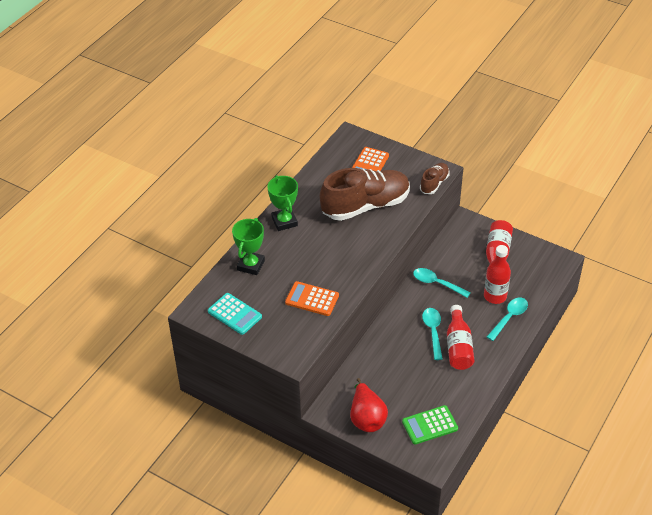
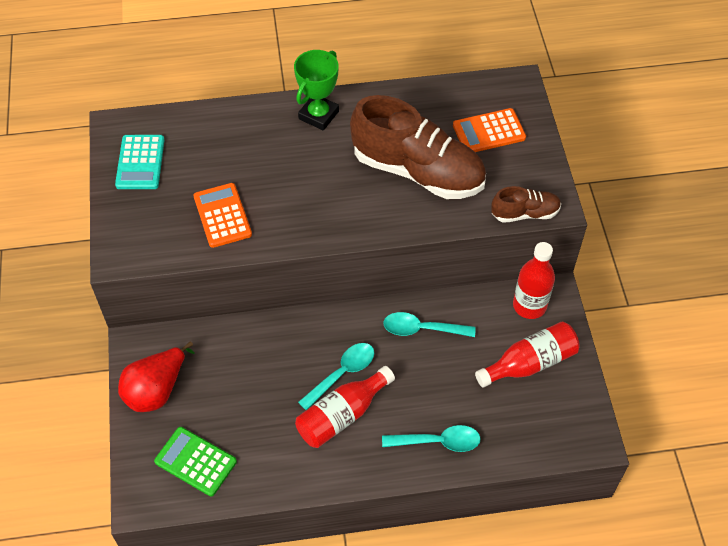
camera: 50 degrees right, 10 degrees up
(251, 265) = (224, 129): green trophy -> none
(436, 283) = (422, 329): turquoise spoon -> turquoise spoon turned 75 degrees counterclockwise
(495, 296) = (459, 403): red bottle -> red bottle (529, 305)

